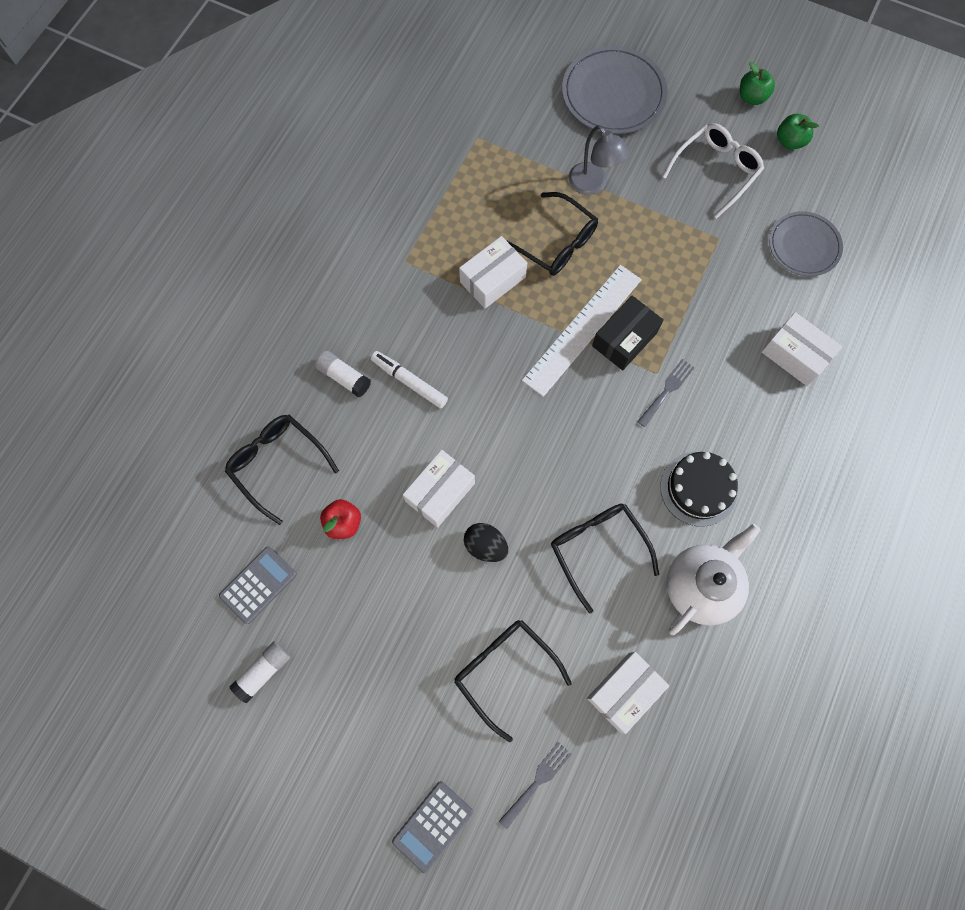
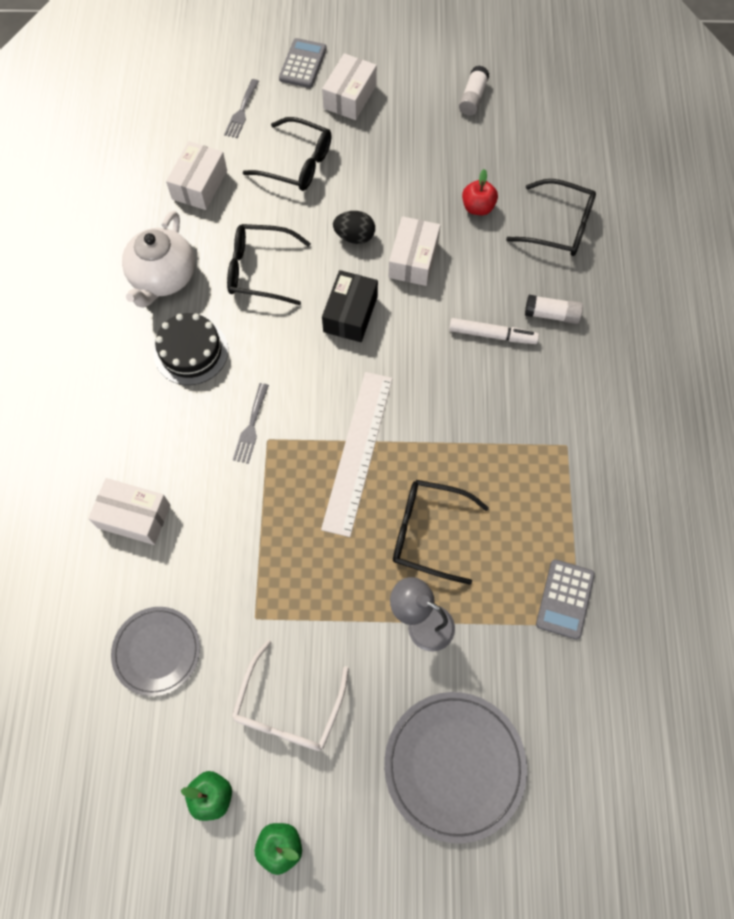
camera: 155 degrees right, 5 degrees down
(258, 585) = (514, 144): grey calculator -> grey calculator (565, 599)
(492, 279) = (471, 464): white box -> white box (350, 97)
(598, 549) = (260, 270): black glasses -> black glasses turned 150 degrees clockwise
(624, 339) = (312, 459): black box -> black box (350, 314)

